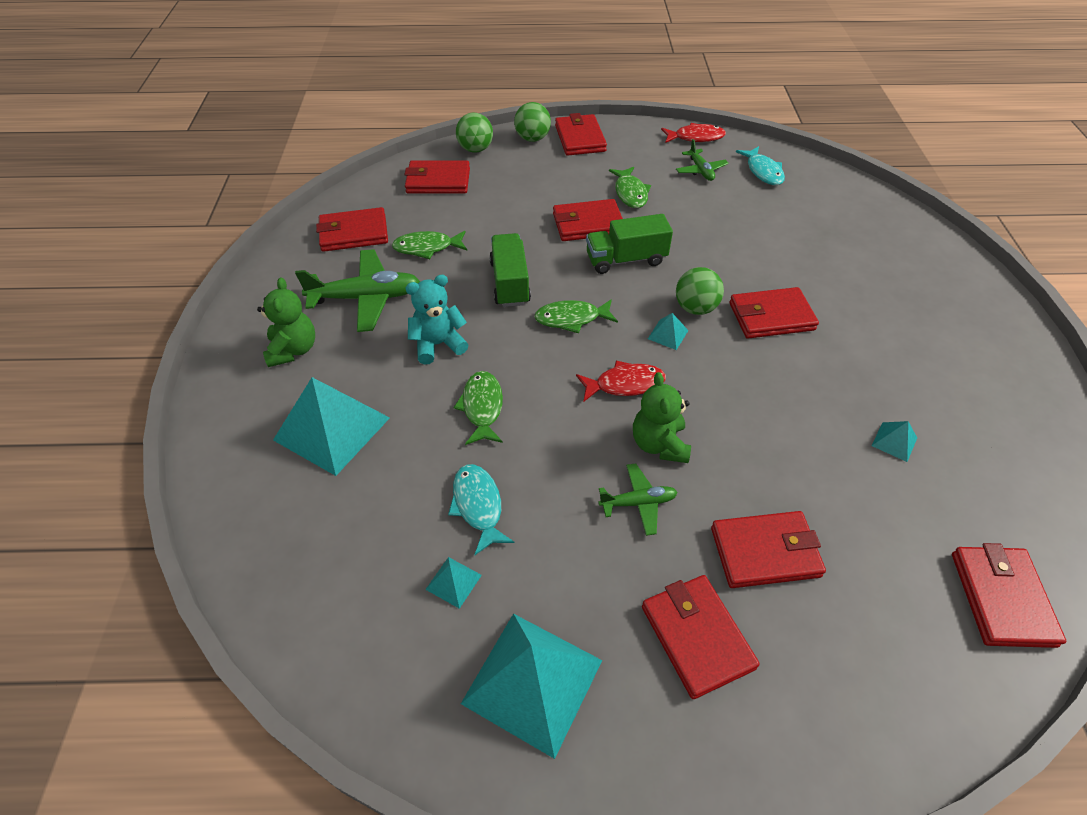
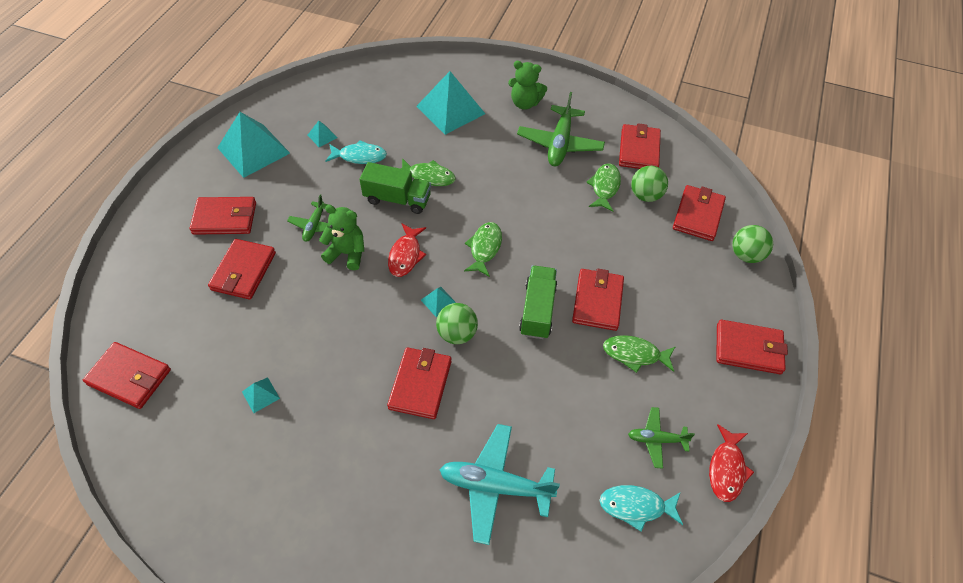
camera: 110 degrees right, 5 degrees up
(438, 344) = (495, 169): turquoise teddy bear -> none
(510, 283) = (541, 224): green truck -> green truck (397, 199)
(532, 138) = (756, 307): green ball -> green ball (645, 195)
(817, 243) = (495, 486): none -> turquoise plane

